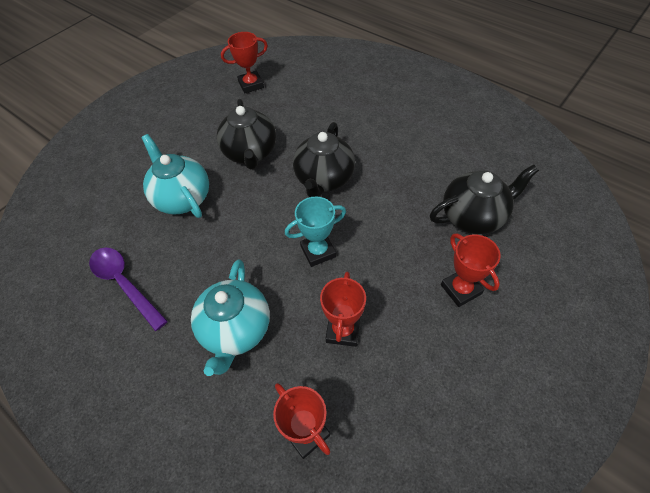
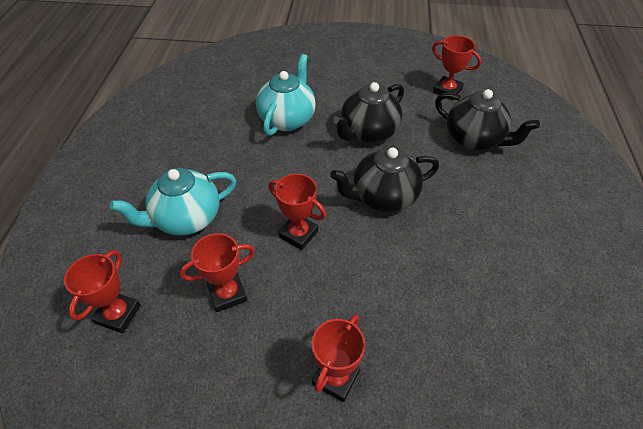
camera: 55 degrees right, 5 degrees down
(125, 284) = (189, 133): purple spoon -> none
(318, 251) = (298, 234): turquoise trophy -> red trophy
(473, 216) = (443, 350): black teapot -> black teapot (474, 139)

